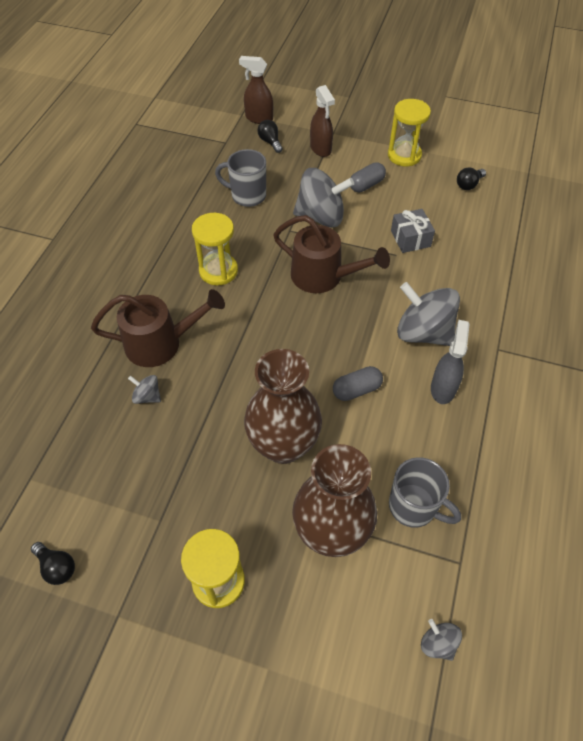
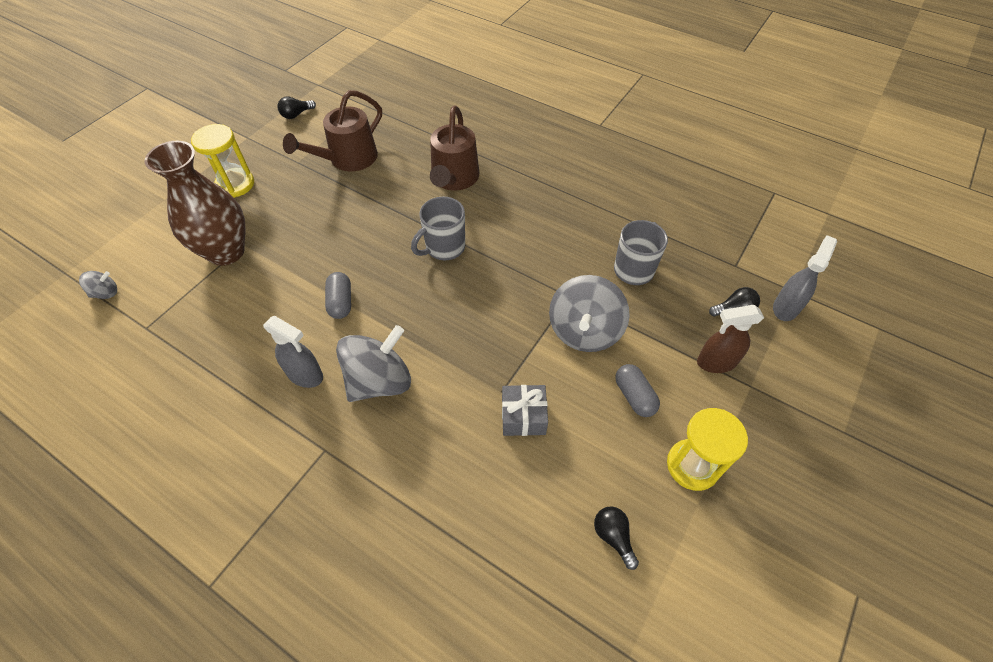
camera: 105 degrees right, 0 degrees up
(147, 396) = (404, 166): grey spinning top -> none
(218, 271) = (526, 228): yellow hourglass -> none
(258, 118) = (785, 307): brown spray bottle -> grey spray bottle
(283, 445) = (315, 238): brown vase -> none
(324, 277) = (490, 311): brown watering can -> brown watering can (347, 159)
(414, 507) = (209, 311): grey mug -> grey mug (444, 248)

